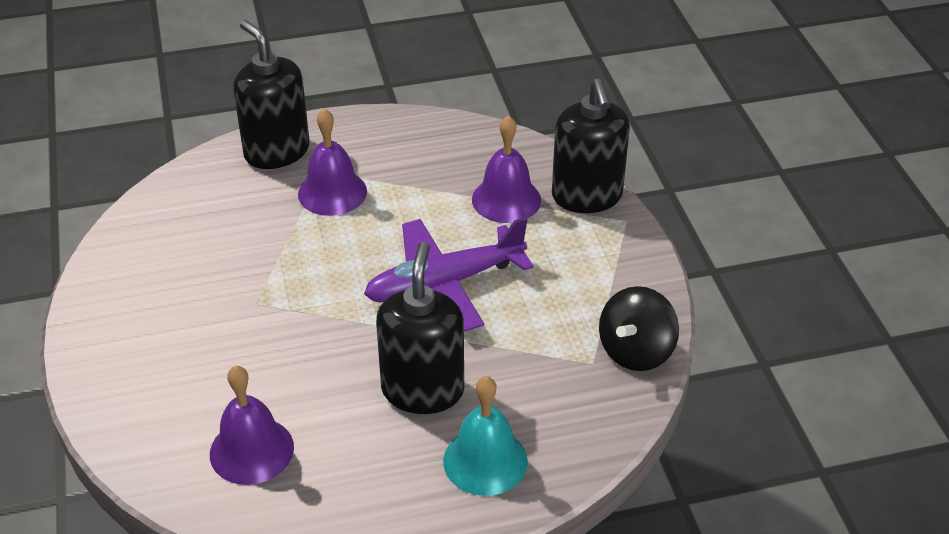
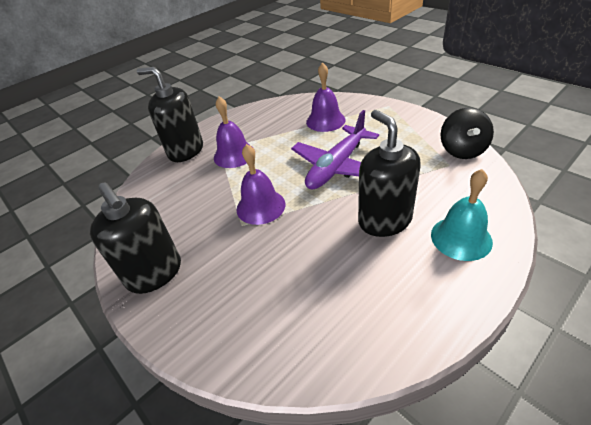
camera: 25 degrees left, 0 degrees up
(251, 450) = (322, 311): purple bell -> purple bell (261, 206)
(587, 196) = (360, 104): black soap dispenser -> black soap dispenser (154, 273)

